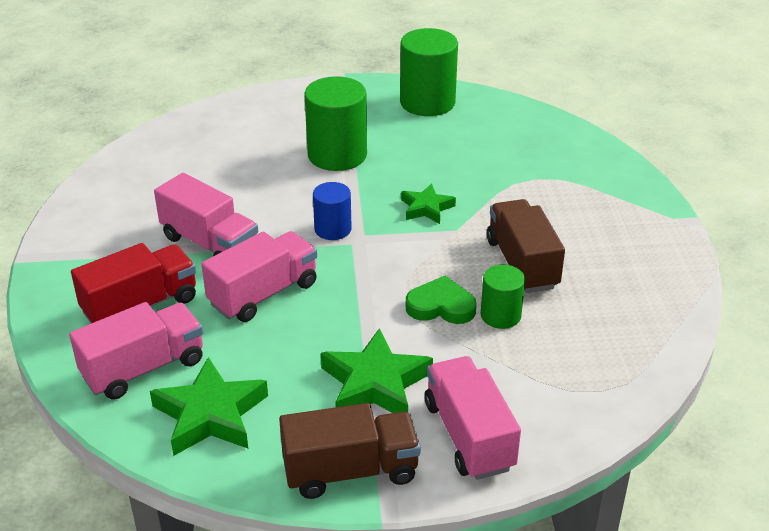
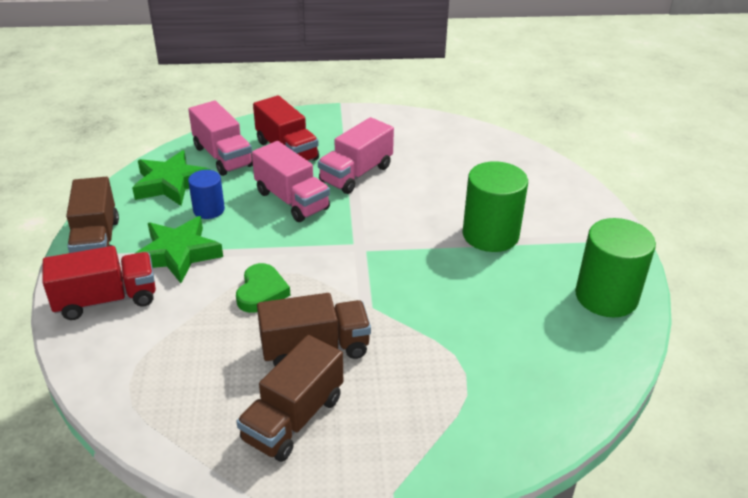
camera: 90 degrees right, 0 degrees up
(333, 229) = (373, 233): blue cylinder -> blue cylinder (209, 210)
(426, 208) = (406, 288): green star -> none
(469, 436) = (106, 300): pink truck -> red truck
(500, 315) = (242, 328): green cylinder -> none
(613, 273) = (293, 418): none -> brown truck

